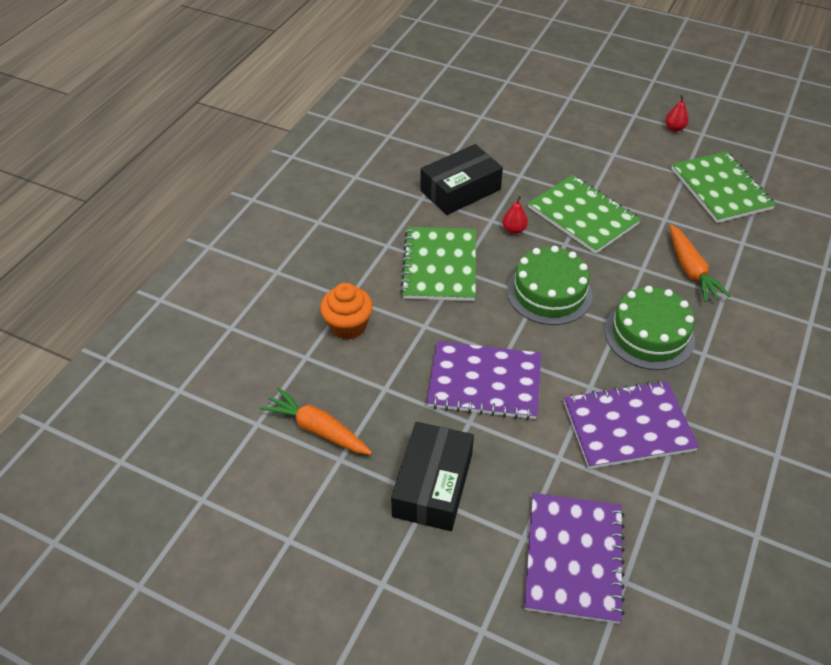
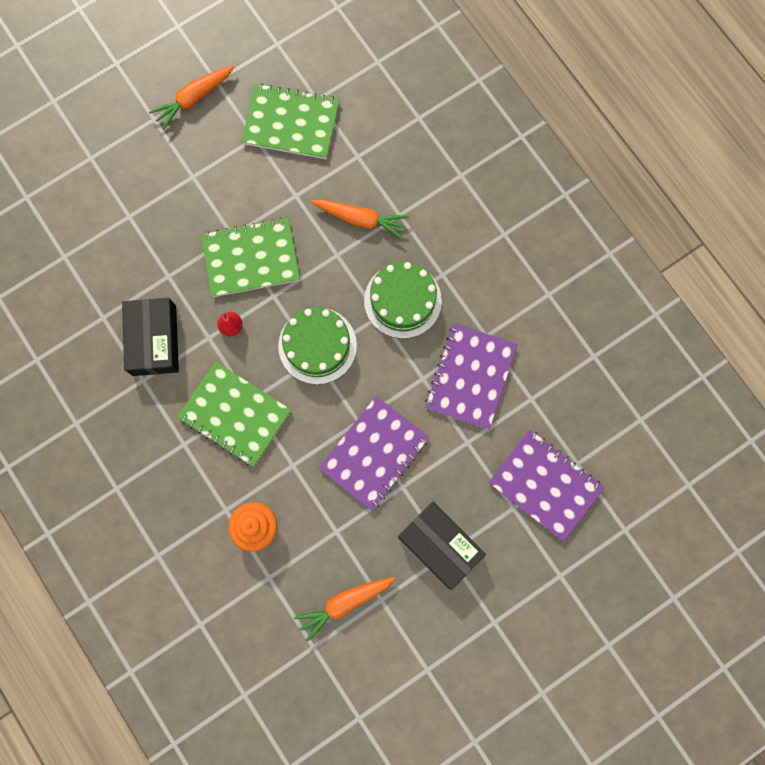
camera: 60 degrees left, 30 degrees up
(674, 128) = (193, 99): red pear -> orange carrot

